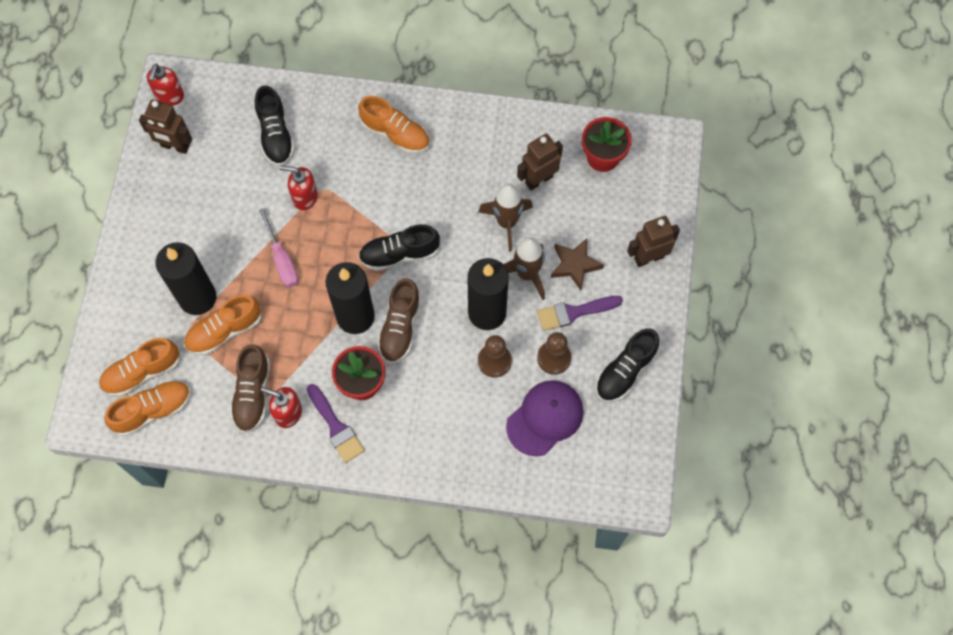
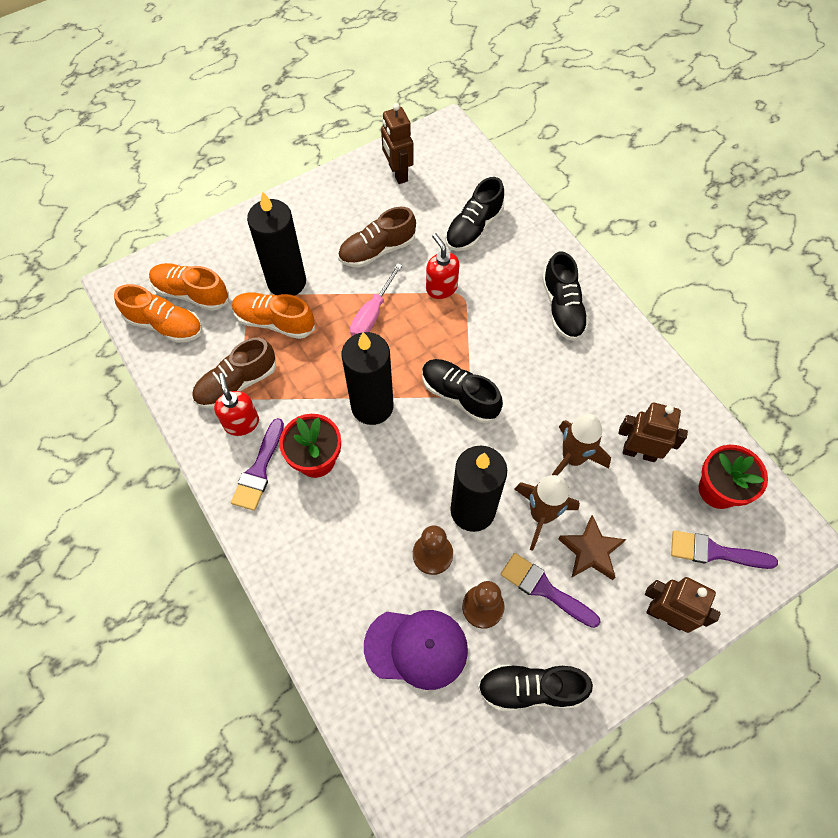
camera: 50 degrees right, 5 degrees down
(169, 96) = (434, 140): red soap dispenser -> none
(395, 134) = (562, 308): orange shoe -> black shoe
(400, 327) = (394, 449): brown shoe -> brown shoe (377, 250)
(637, 195) = (715, 552): none -> purple brush

